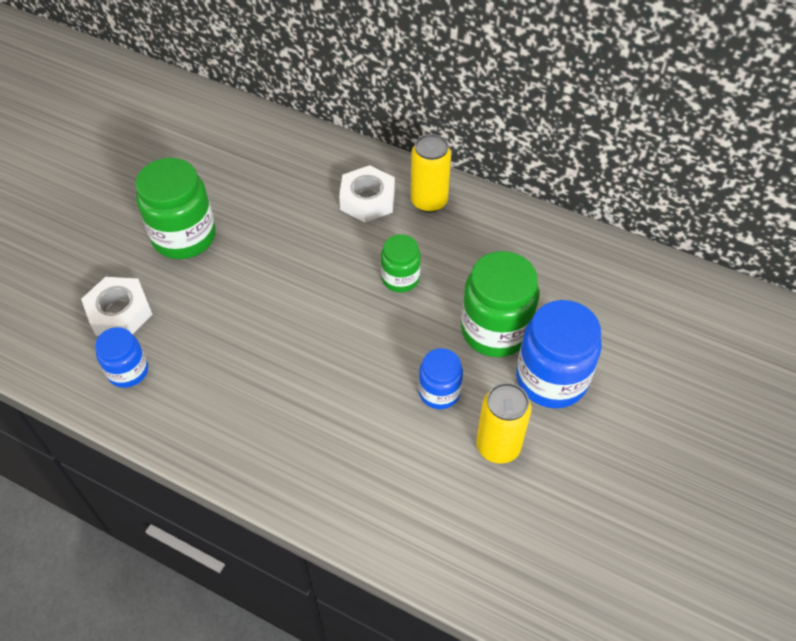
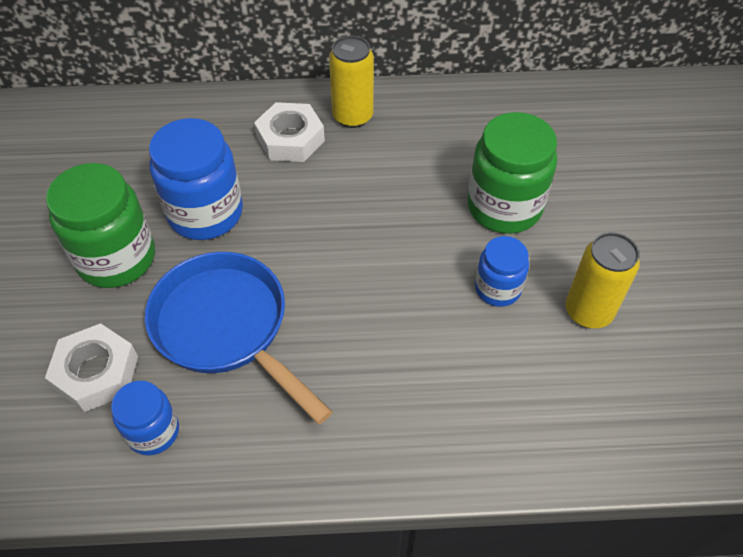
camera: 30 degrees left, 0 degrees up
(222, 323) = (226, 327): none -> blue pan
(400, 278) = (379, 199): green jar -> none
(551, 379) = (586, 227): blue jar -> blue jar (205, 213)

